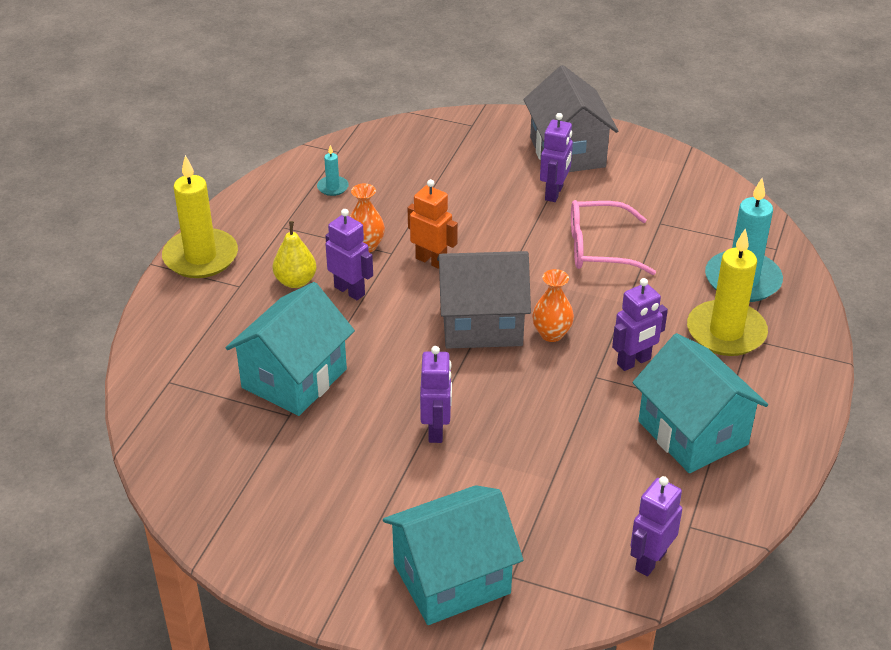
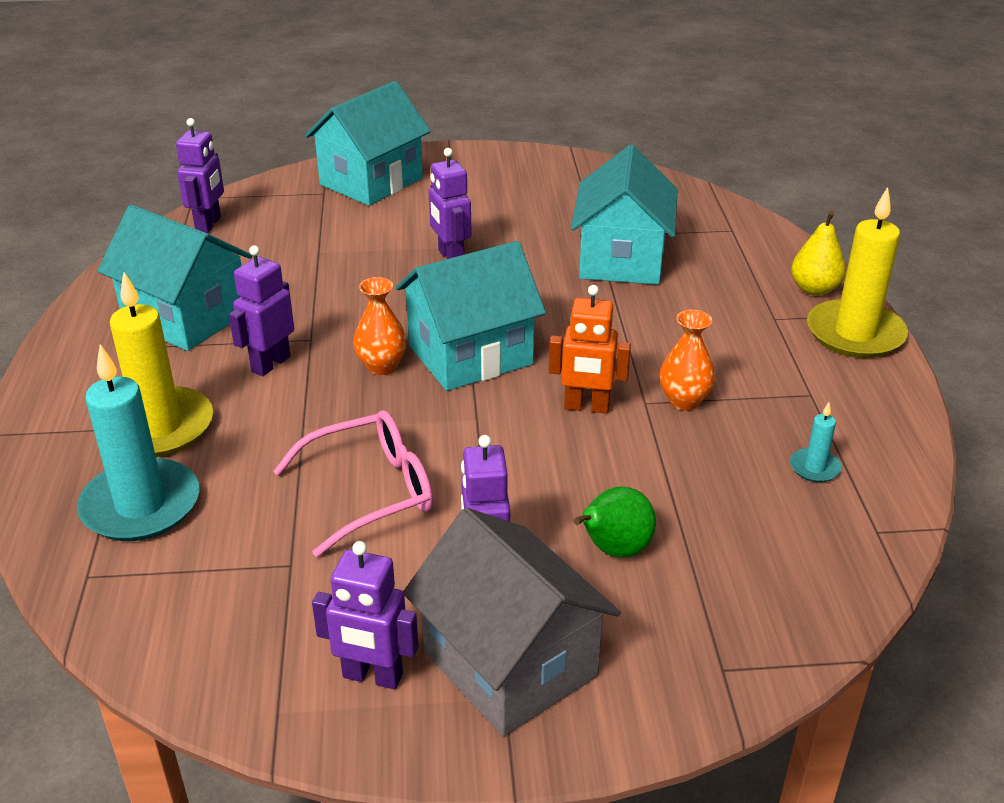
camera: 155 degrees right, 5 degrees down
(295, 281) = (720, 339): yellow pear -> yellow pear (814, 289)
(350, 291) = (650, 347): purple robot -> purple robot (372, 676)
(481, 181) = (614, 550): none -> green pear
(482, 324) = (470, 355): grey house -> turquoise house

